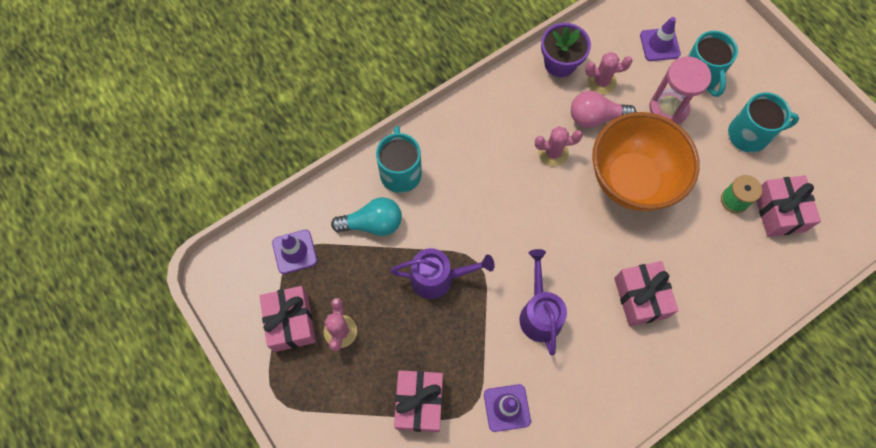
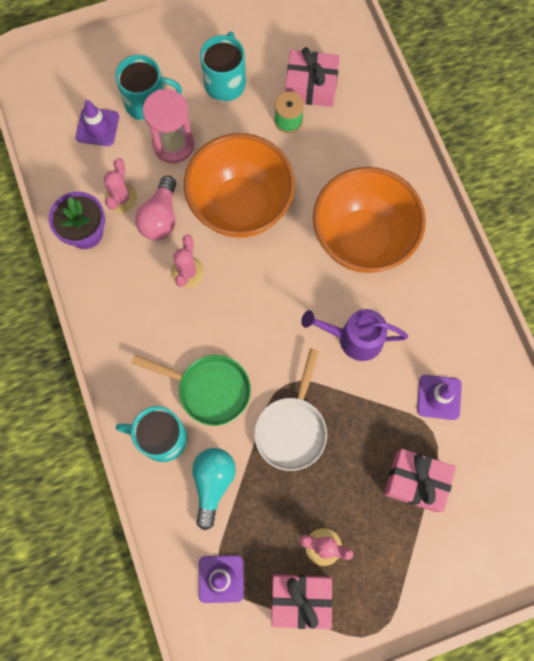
camera: 75 degrees left, 5 degrees up
(438, 278) = (292, 428): purple watering can -> white pan
(453, 199) = (209, 389): none -> green pan
(641, 297) = (362, 239): pink gift -> orange bowl

